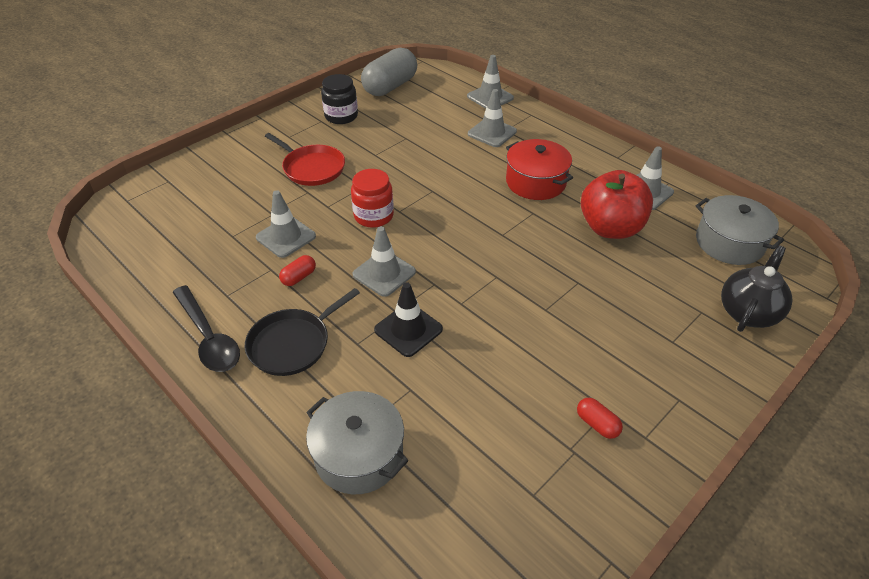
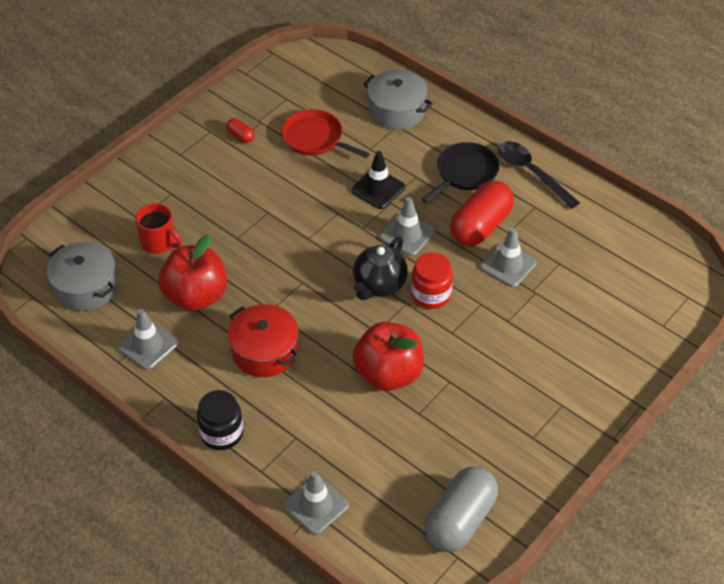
camera: 175 degrees right, 5 degrees up
(299, 277) = (480, 226): red capsule -> red capsule, size x2.31
(312, 168) = (515, 355): red pan -> red pan (315, 138)
(341, 116) = (510, 448): black jar -> black jar (221, 433)
(426, 162) = (388, 374): none -> red apple
(492, 133) = (313, 430): grey traffic cone -> none
(667, 282) = (159, 242): none -> red mug
(748, 312) = (100, 220): black teapot -> black teapot (379, 285)

